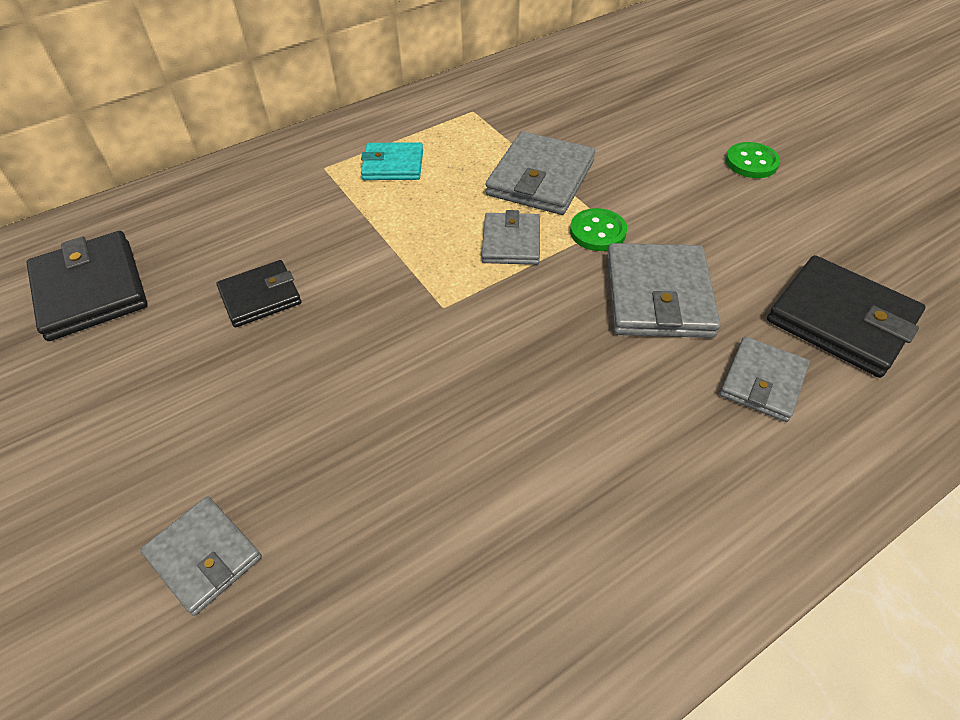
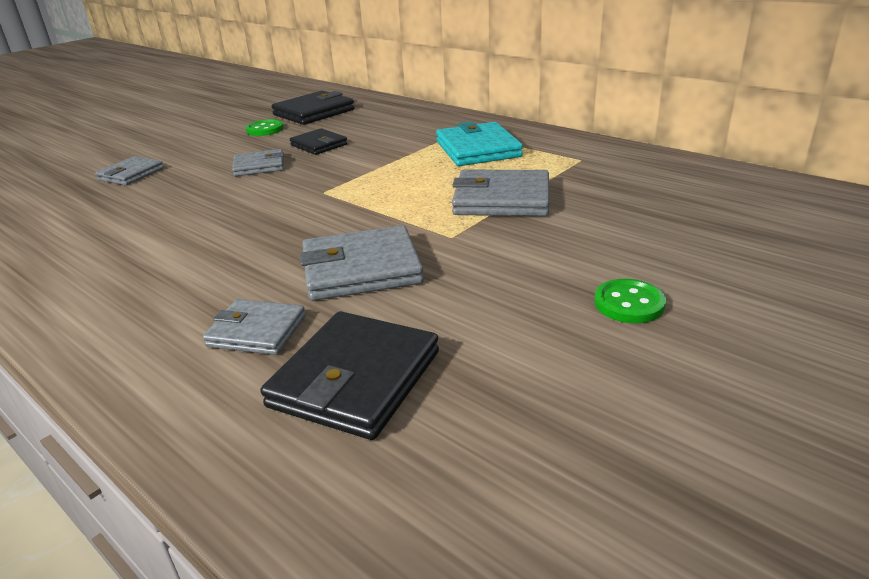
camera: 75 degrees right, 20 degrees down
(393, 165) = (478, 149): turquoise wallet -> turquoise wallet, size x1.61
(511, 242) = (406, 201): grey wallet -> grey wallet (259, 166)
(597, 232) = (439, 232): green button -> green button (265, 129)

